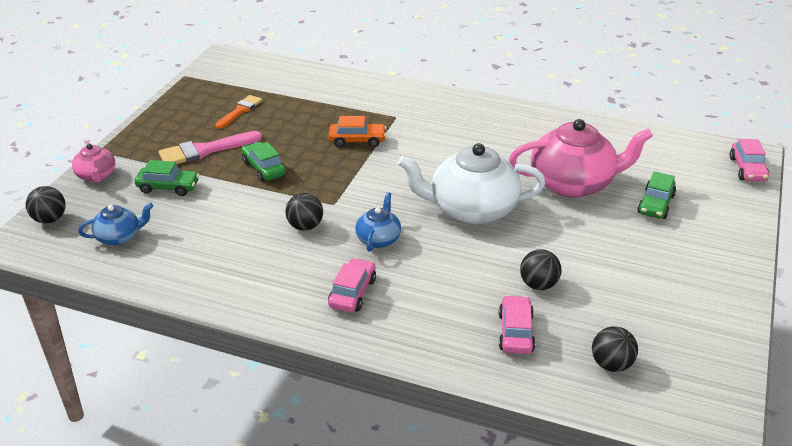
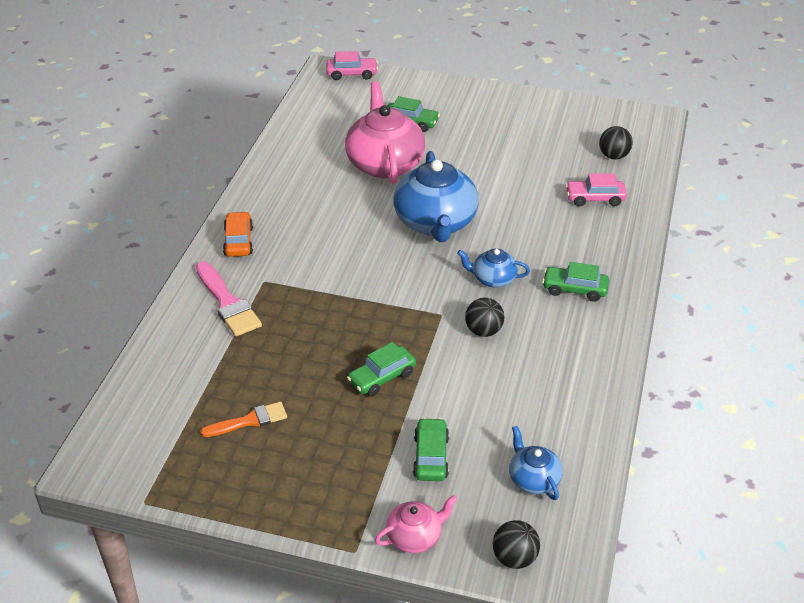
camera: 95 degrees left, 5 degrees up
(205, 150) = (347, 438): pink brush -> pink brush (227, 303)
(240, 111) = (249, 421): orange brush -> orange brush turned 135 degrees clockwise
(352, 293) = (574, 289): pink car -> green car
(357, 140) = (317, 307): orange car -> orange car (238, 241)
(471, 209) = (435, 223): white teapot -> blue teapot
(538, 285) = (534, 186): black ball -> none

